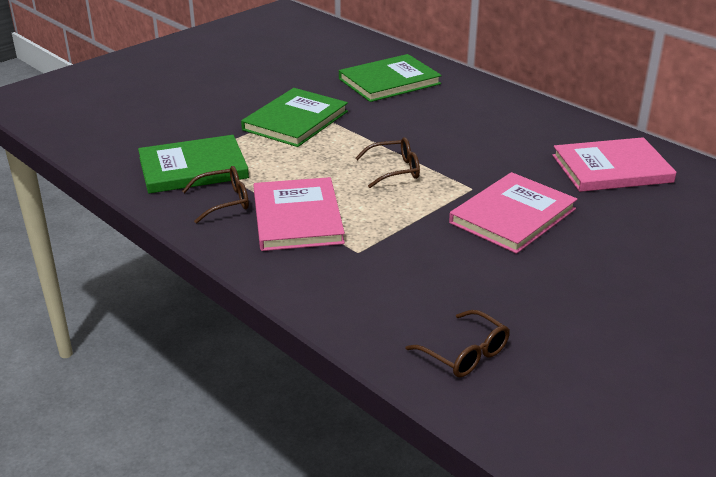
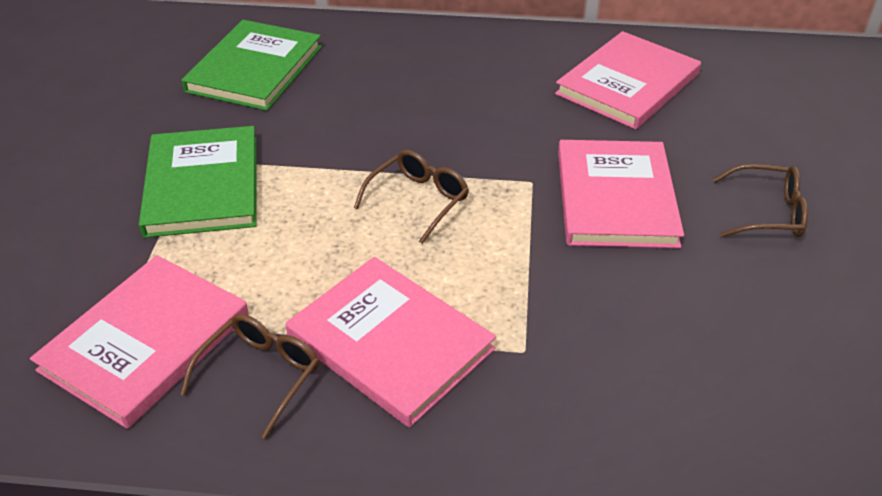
camera: 40 degrees left, 10 degrees up
(193, 168) = (145, 342): green book -> pink book
(465, 354) = (804, 425): brown glasses -> brown glasses (767, 213)

